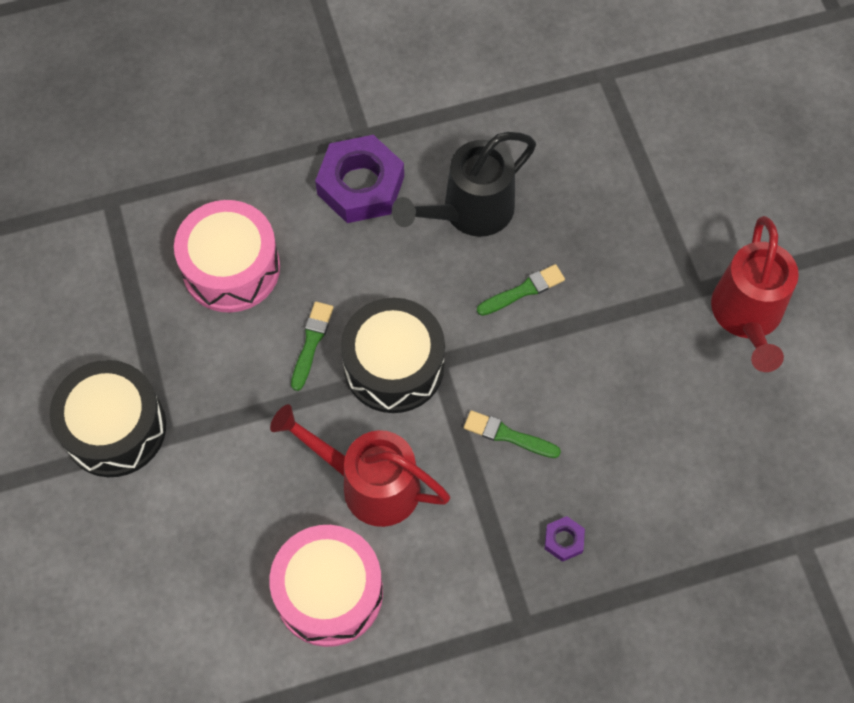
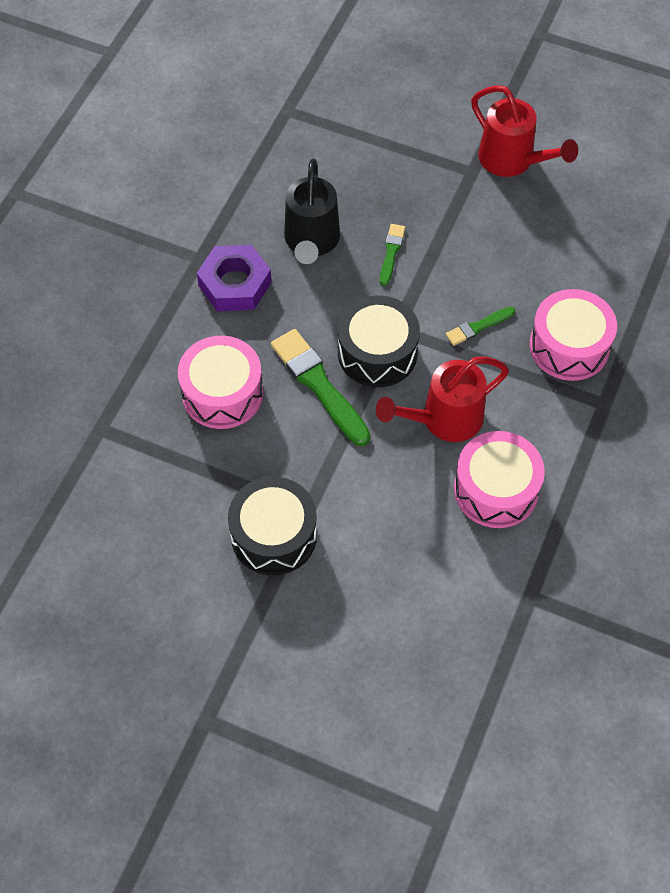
camera: 50 degrees left, 5 degrees down
(311, 343) = (319, 385): green brush -> green brush, size x1.90
(564, 540) = (569, 346): purple nut -> pink drum

